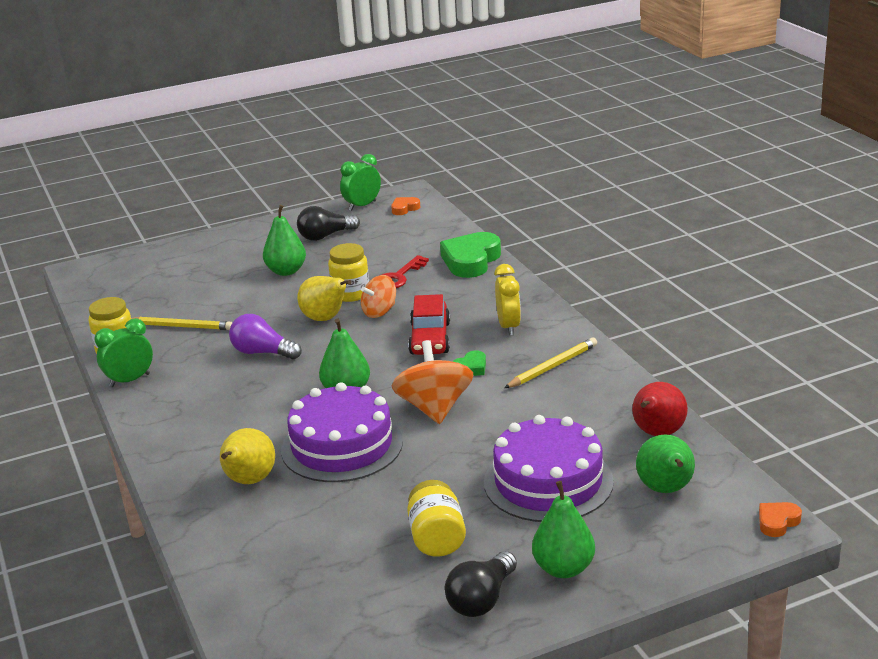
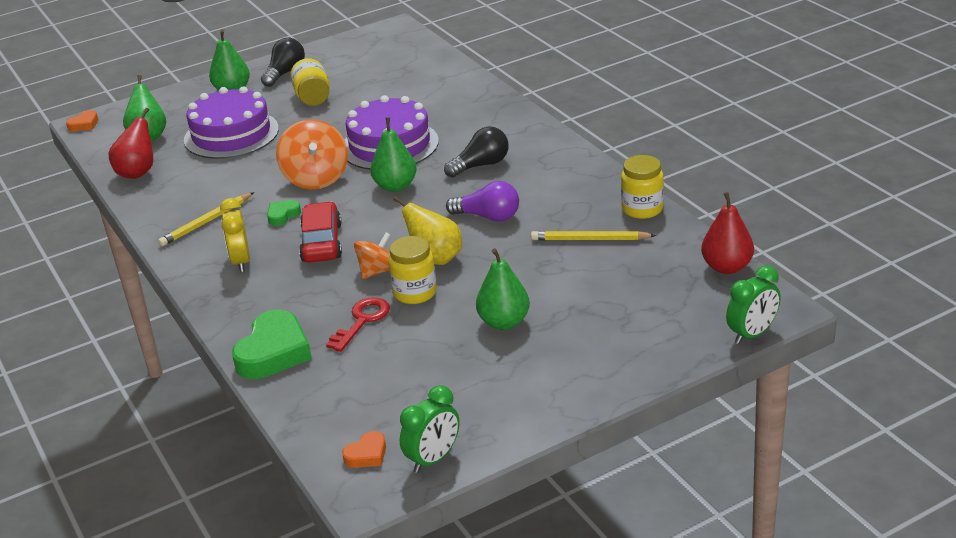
camera: 175 degrees right, 5 degrees up
(88, 299) = (727, 267): none -> red pear
(130, 380) = (605, 181): green clock -> green clock (752, 334)
(249, 481) = (455, 117): yellow pear -> none
(325, 236) = (472, 388): black light bulb -> black light bulb (481, 165)

